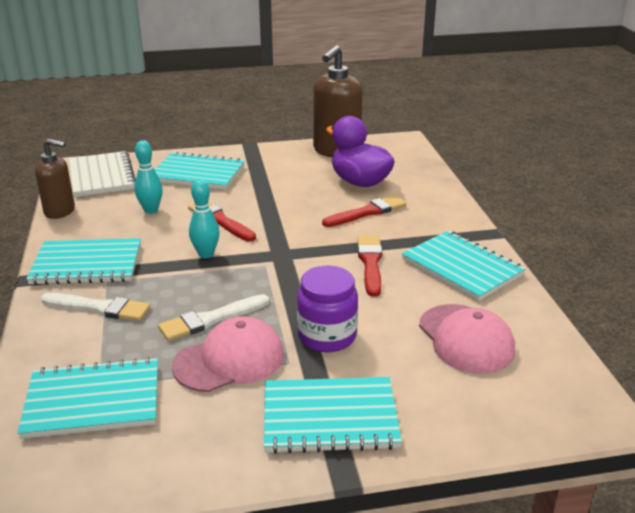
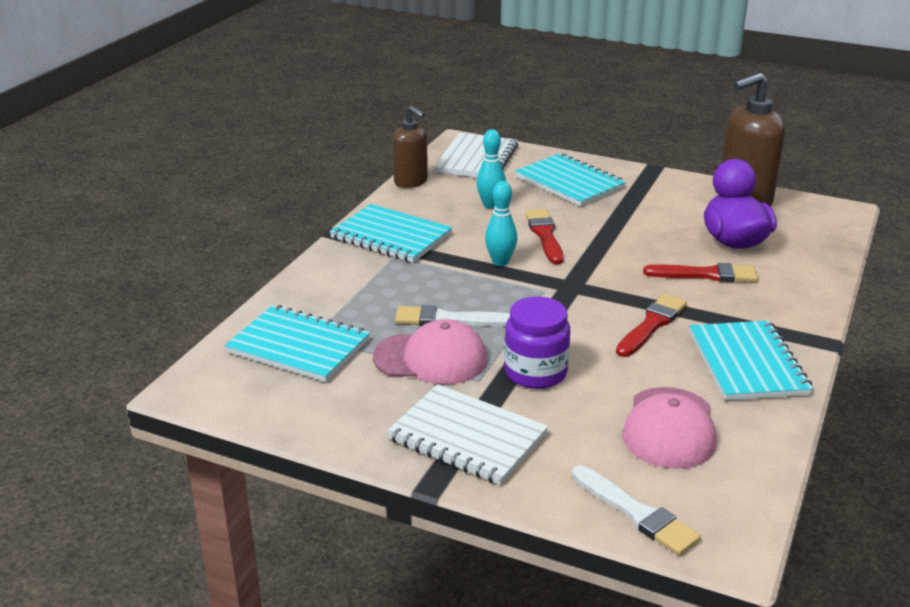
camera: 35 degrees right, 0 degrees up
(100, 308) = (368, 277): white brush -> white brush (636, 513)
(330, 418) = (467, 437): turquoise notebook -> white notebook

